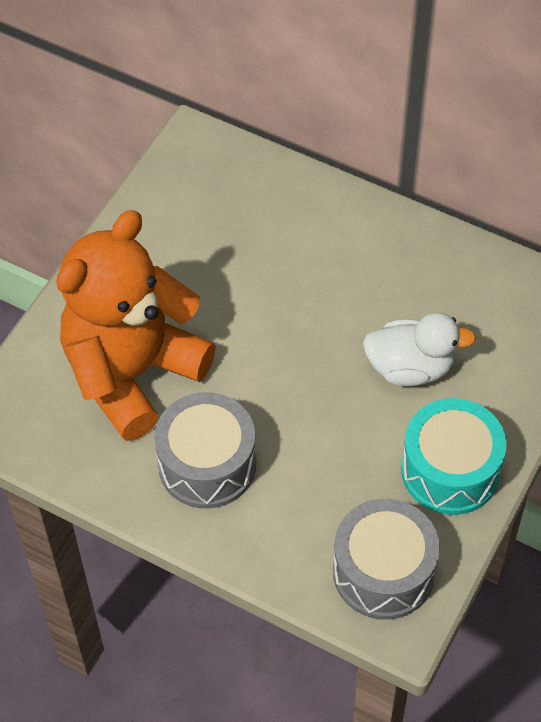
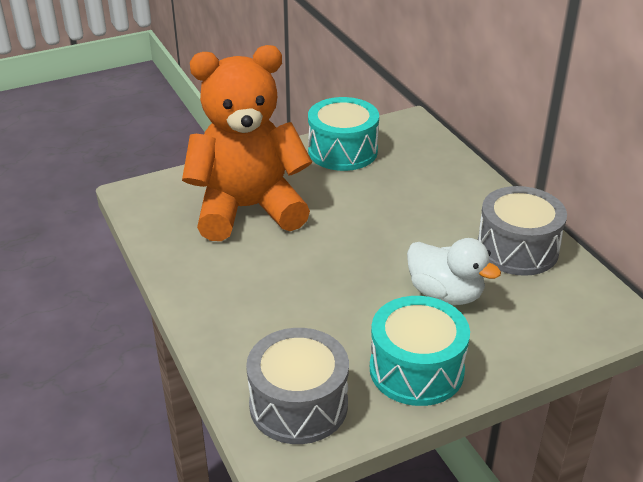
camera: 35 degrees right, 20 degrees down
(158, 228) = (342, 151): none -> turquoise drum
(207, 464) = (241, 276): grey drum -> grey drum (517, 249)

